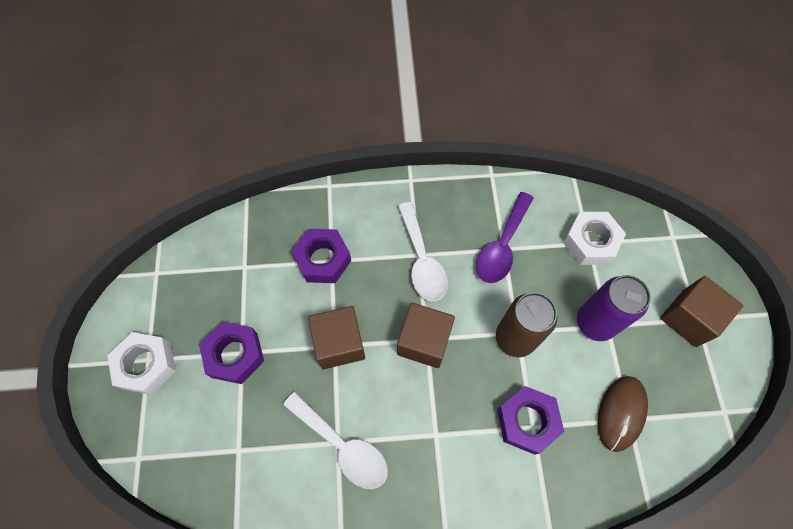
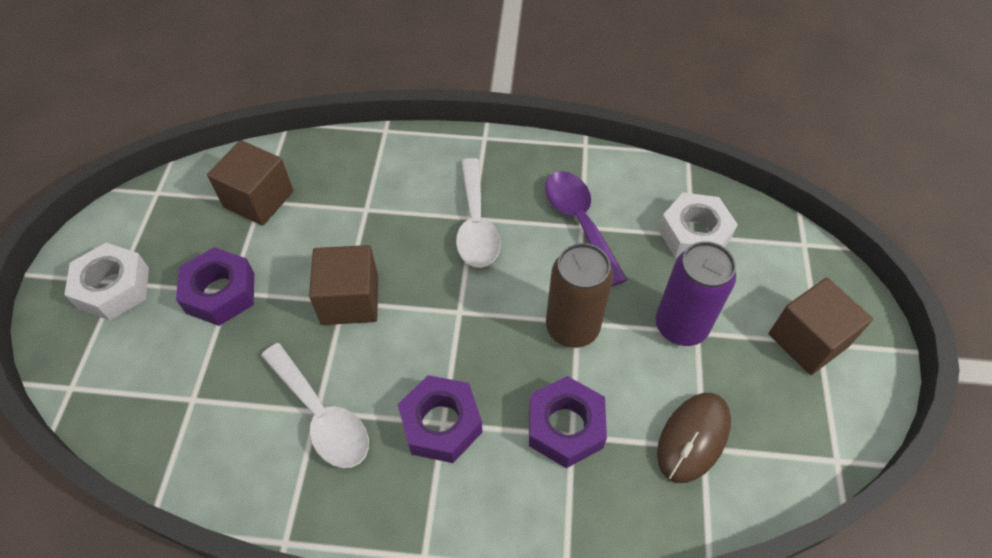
camera: 10 degrees right, 10 degrees down
(323, 259) = (356, 206): purple nut -> purple nut (441, 424)
(424, 341) = (455, 313): brown cube -> brown cube (258, 199)
(502, 245) = (580, 222): purple spoon -> purple spoon turned 120 degrees clockwise

